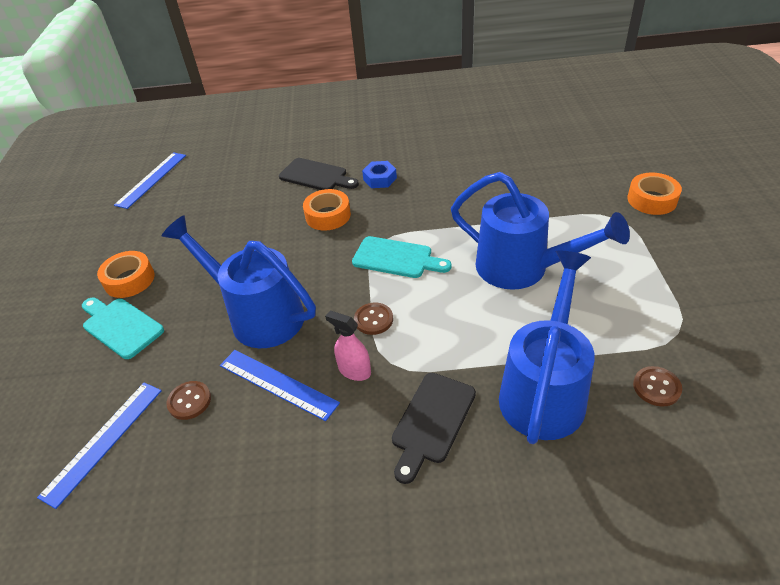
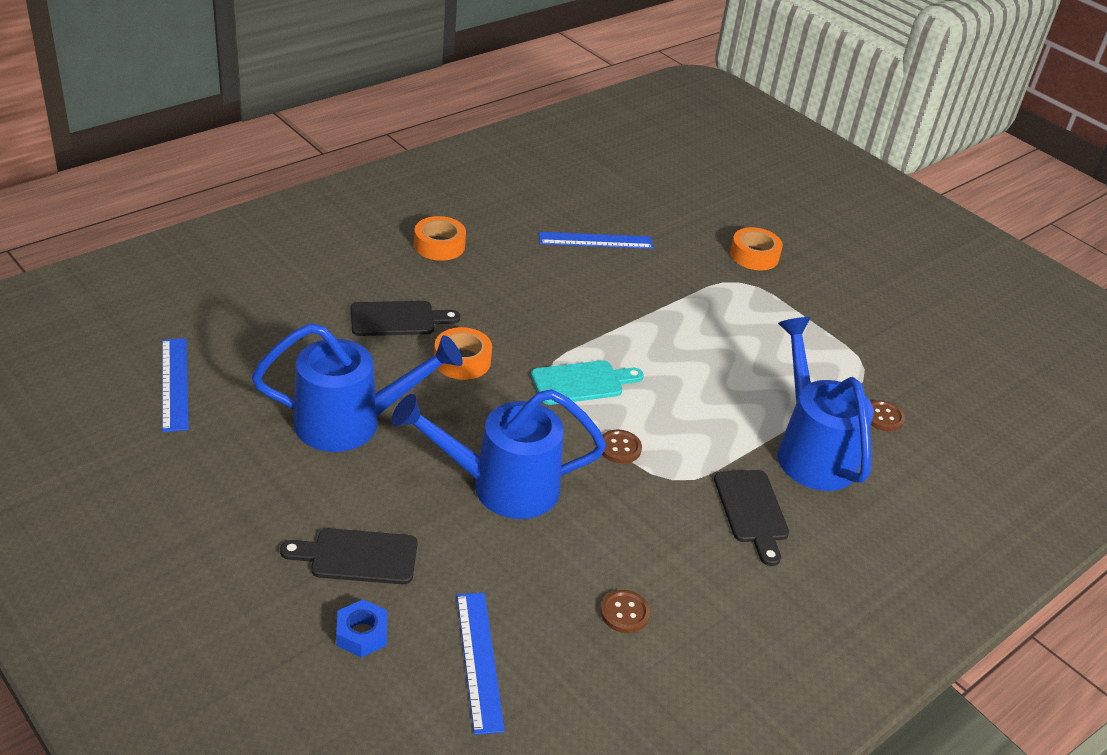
camera: 45 degrees left, 5 degrees down
(120, 326) = (358, 556): turquoise cutting board -> black cutting board
(129, 280) = (304, 507): orange tape -> orange tape (439, 245)
(189, 401) = (524, 589): brown button -> brown button (624, 613)
(277, 384) = (592, 538): blue ruler -> blue ruler (596, 241)
(354, 371) = (649, 498): pink spray bottle -> none
(380, 179) = (476, 303): blue nut -> blue nut (362, 634)
(522, 268) = (703, 355): blue watering can -> blue watering can (351, 423)

